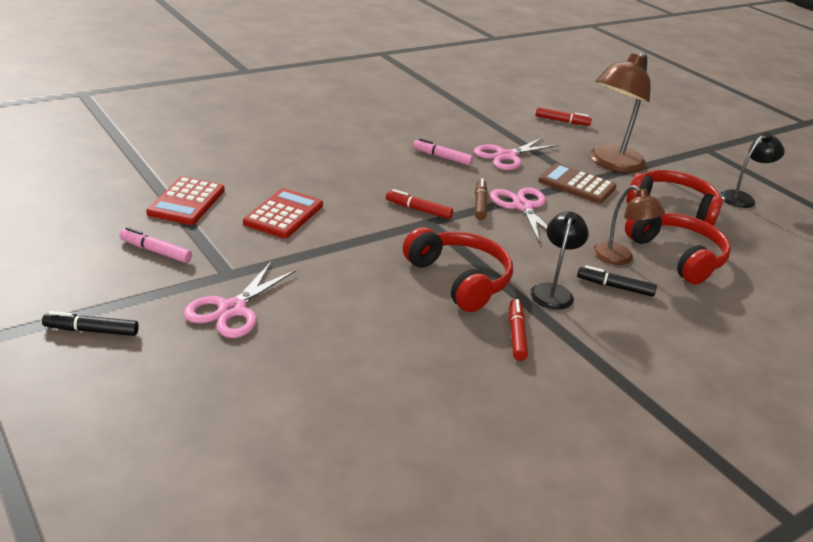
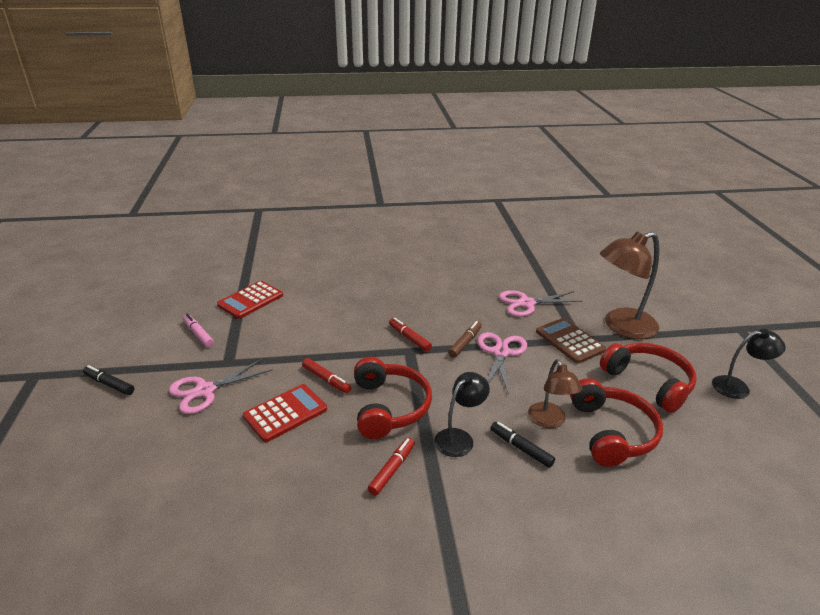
camera: 30 degrees right, 0 degrees up
(283, 214) = (306, 322): red calculator -> red calculator (285, 413)
(442, 157) = (469, 295): pink marker -> none
(562, 121) = (607, 279): red marker -> red marker (326, 379)

